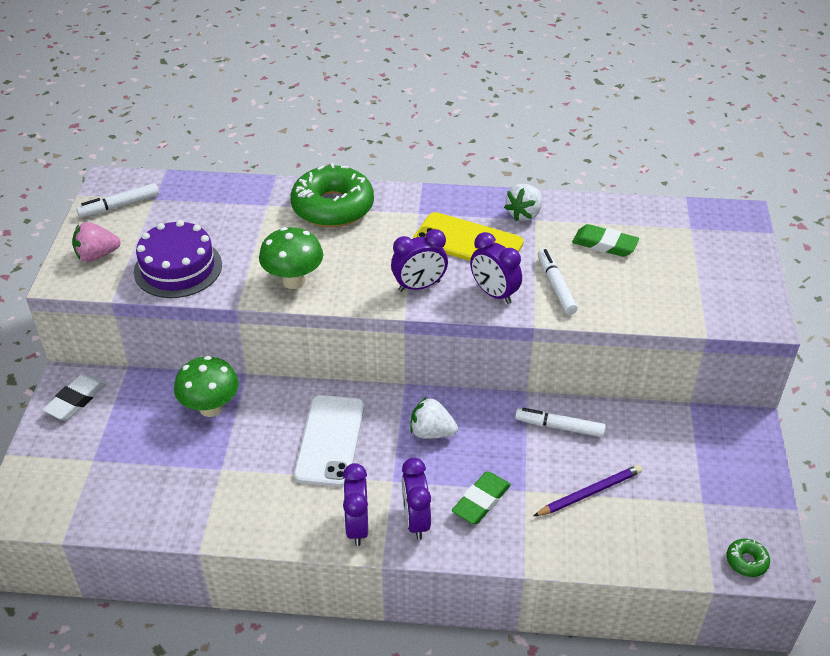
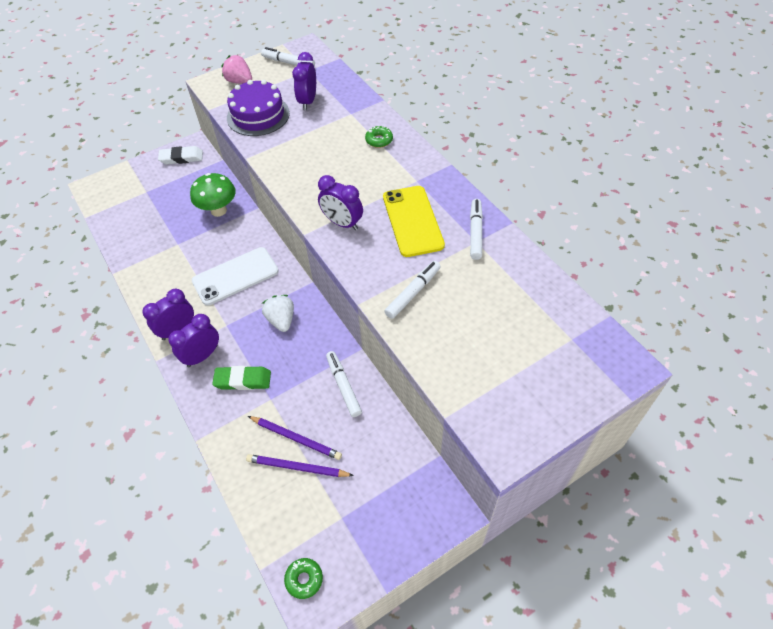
camera: 55 degrees right, 10 degrees up
(293, 281) = (292, 166): green mushroom -> none
(333, 207) = (379, 140): green donut -> green donut, size x0.42
(494, 293) = (372, 264): purple clock -> purple clock (308, 101)
(524, 214) = (475, 232): white strawberry -> white marker
(604, 244) = (490, 296): green eraser -> none
(624, 508) = (297, 467): none -> purple pencil

